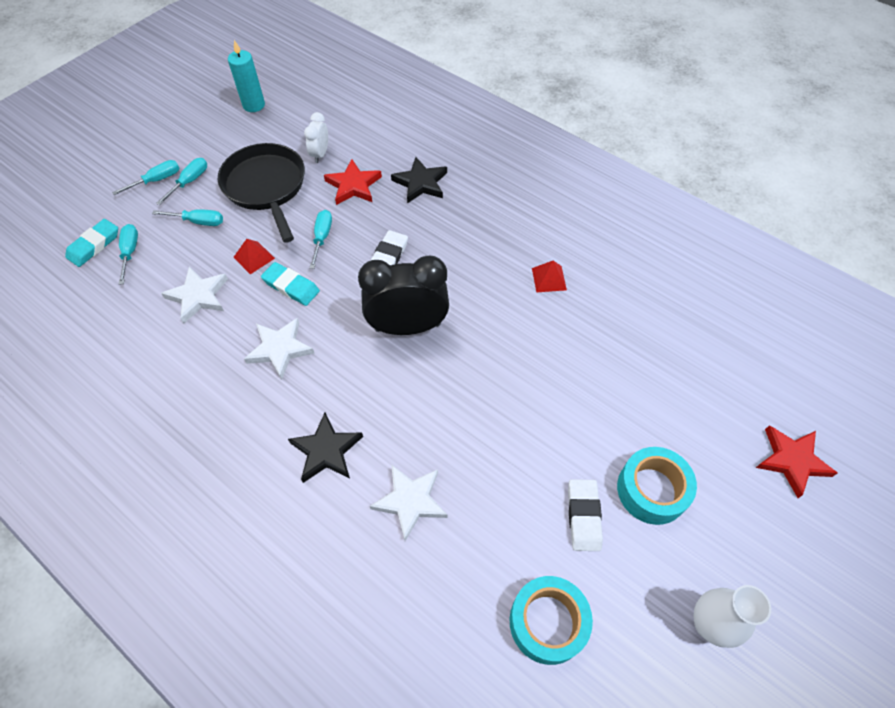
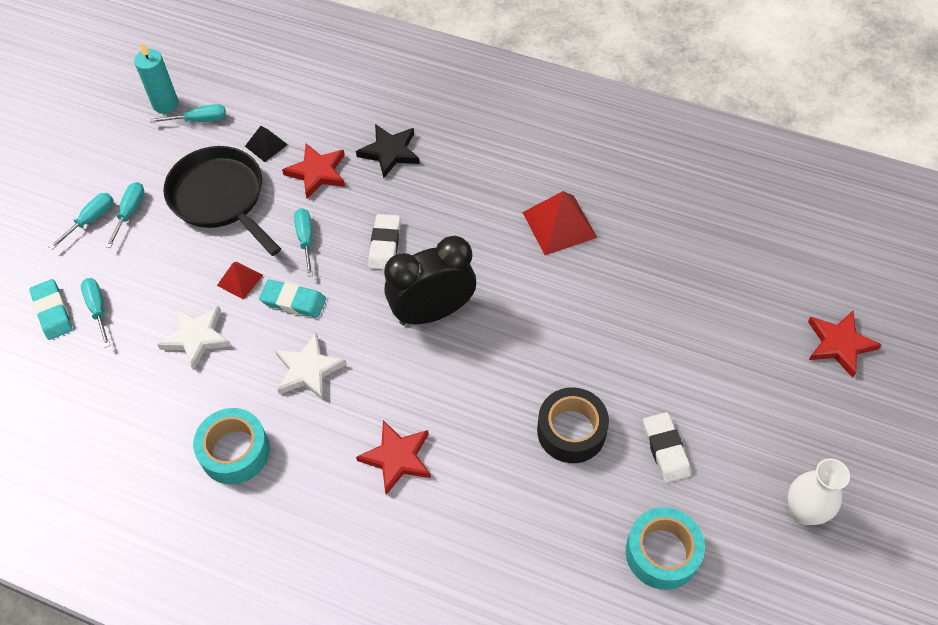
camera: 15 degrees left, 0 degrees up
(94, 245) = (52, 312): turquoise eraser -> turquoise eraser turned 45 degrees counterclockwise
(198, 222) = (160, 256): turquoise screwdriver -> turquoise screwdriver (199, 120)
(320, 154) = (266, 145): white clock -> black pyramid
(326, 450) = (397, 458): black star -> red star
(410, 501) = (498, 482): white star -> none
(497, 471) = (571, 431): none -> black tape
(549, 279) = (559, 224): red pyramid -> red pyramid, size x1.75
(652, 490) = (720, 407): turquoise tape -> turquoise tape (235, 451)

